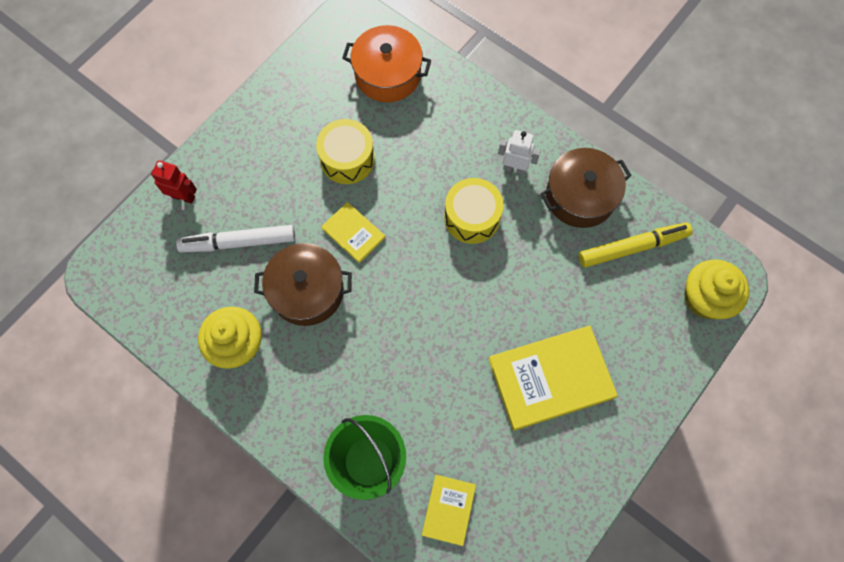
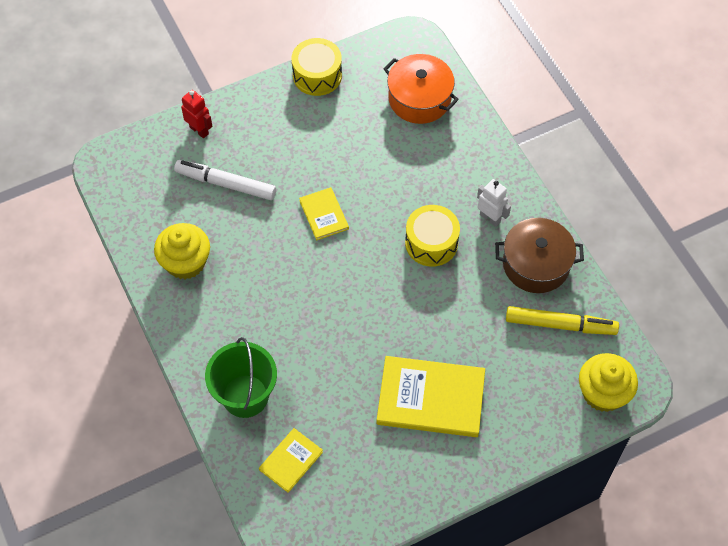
camera: 25 degrees right, 10 degrees down
(307, 291) = (262, 245): brown pot -> none
(347, 159) = (349, 154): yellow drum -> yellow drum (317, 75)

